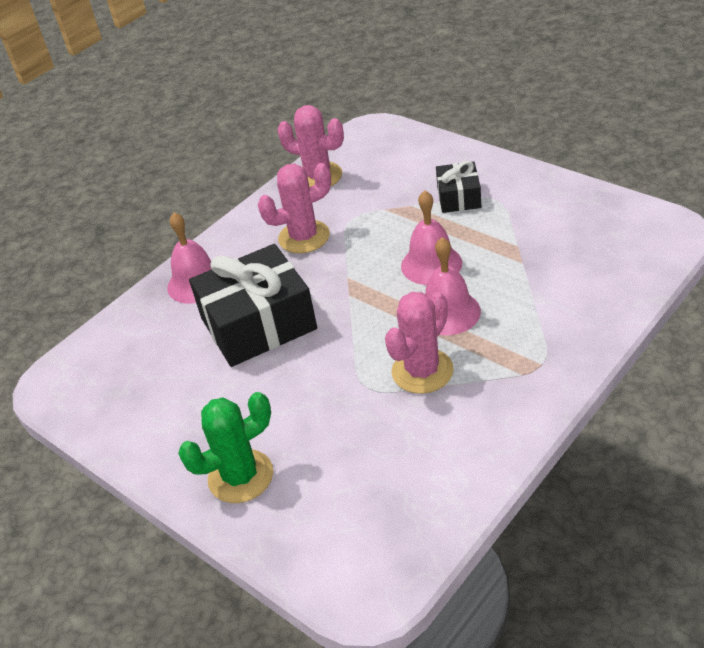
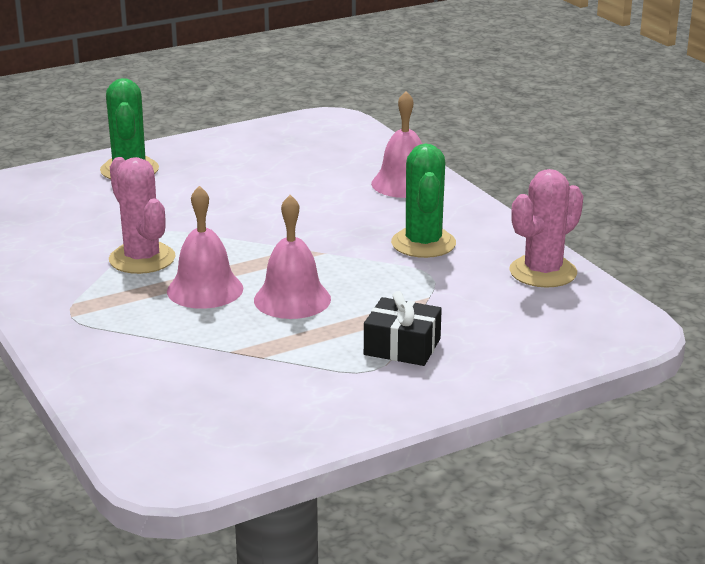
camera: 105 degrees right, 15 degrees down
(258, 324) = (305, 201): black gift -> none
(304, 237) = (423, 243): pink cactus -> green cactus

